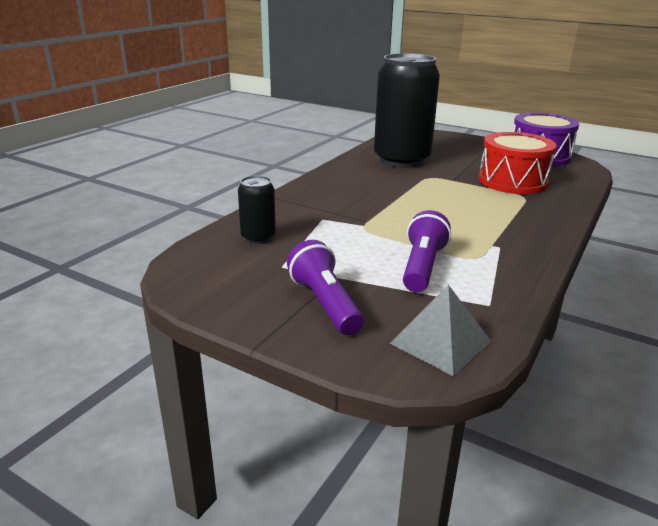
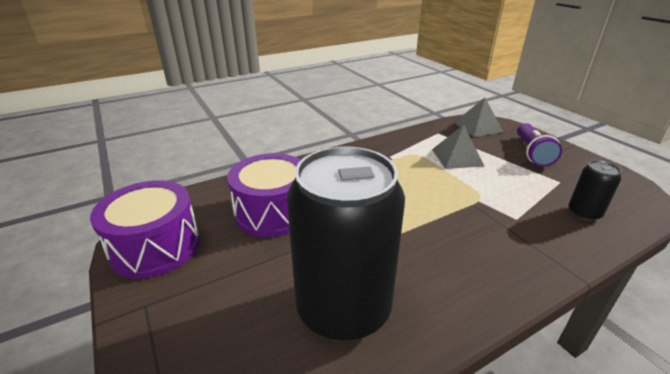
camera: 150 degrees left, 5 degrees up
(422, 267) = (457, 157): purple flashlight -> grey pyramid
(512, 181) = (273, 212): red drum -> purple drum

